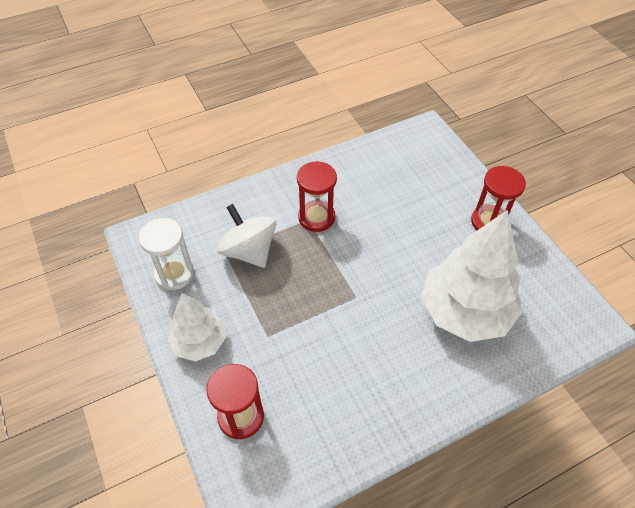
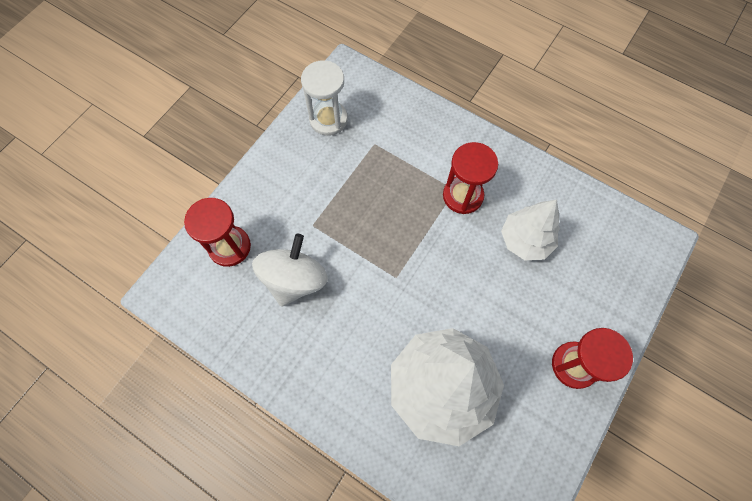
camera: 60 degrees right, 15 degrees up
(199, 342) = (277, 177): white tree -> white tree (525, 240)
(249, 251) = (387, 161): white spinning top -> white spinning top (294, 279)

